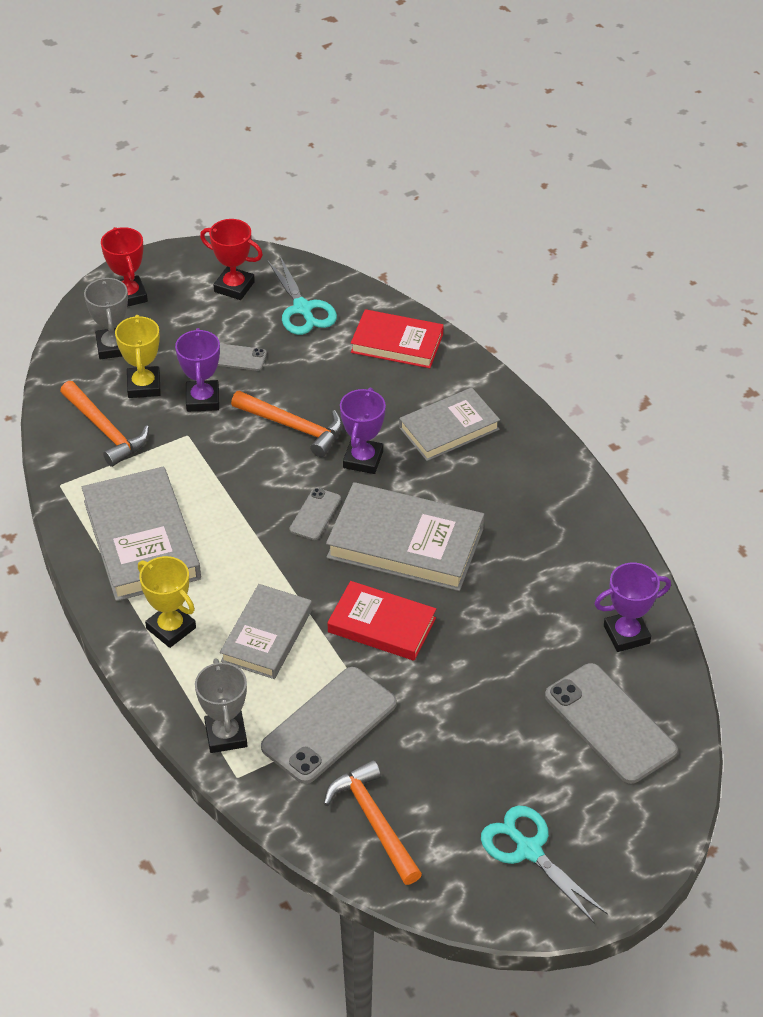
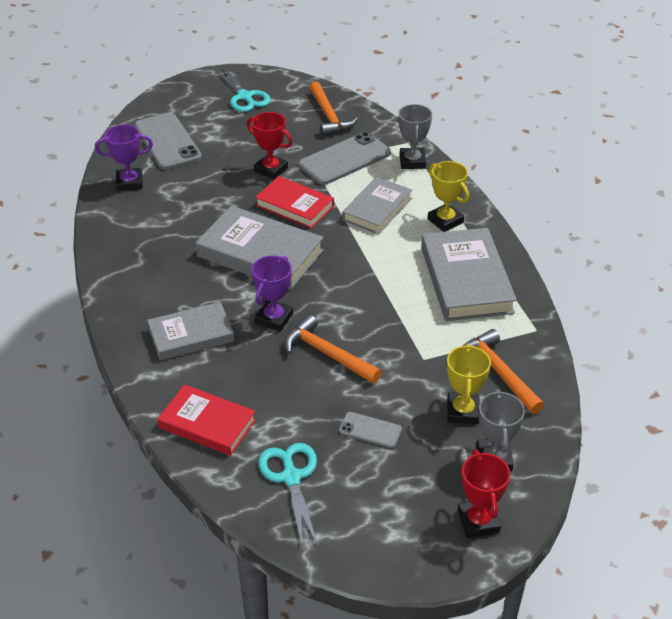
camera: 170 degrees left, 5 degrees down
(202, 399) = (407, 390): purple trophy -> none
(234, 287) = (360, 516): red trophy -> red trophy (271, 169)
(315, 514) = (325, 281): grey phone -> none

